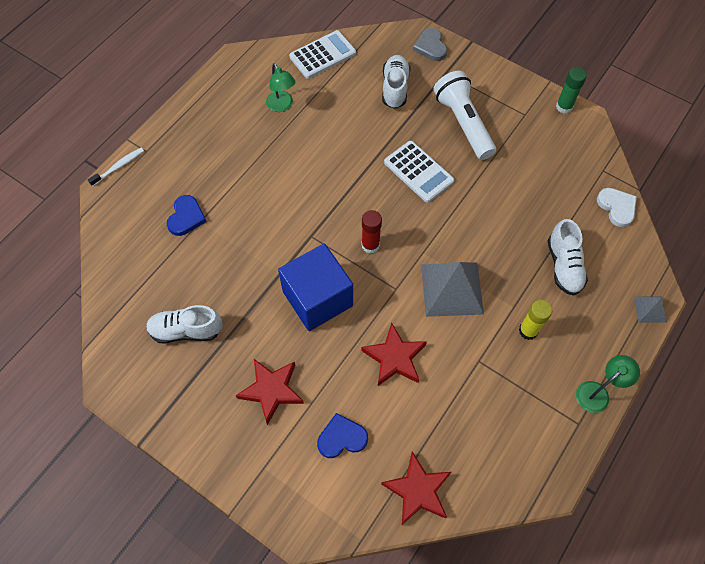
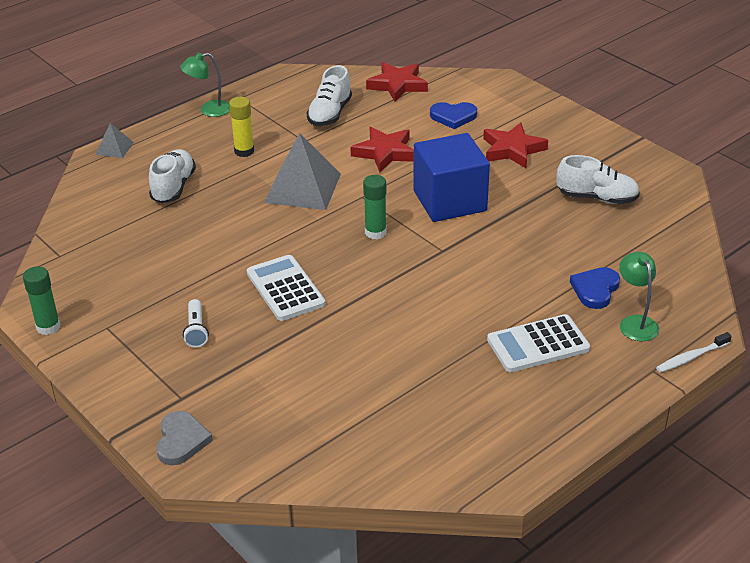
camera: 165 degrees left, 25 degrees down
(282, 106) = (445, 395): green lamp -> green lamp (635, 322)
(322, 55) = (360, 458): white calculator -> white calculator (538, 344)
(370, 245) = (375, 232): red glue stick -> green glue stick
(395, 88) = (267, 390): white shoe -> white shoe (330, 114)
(463, 123) = (196, 330): white flashlight -> white flashlight, size x0.47
(617, 207) = (75, 222): white heart -> none

